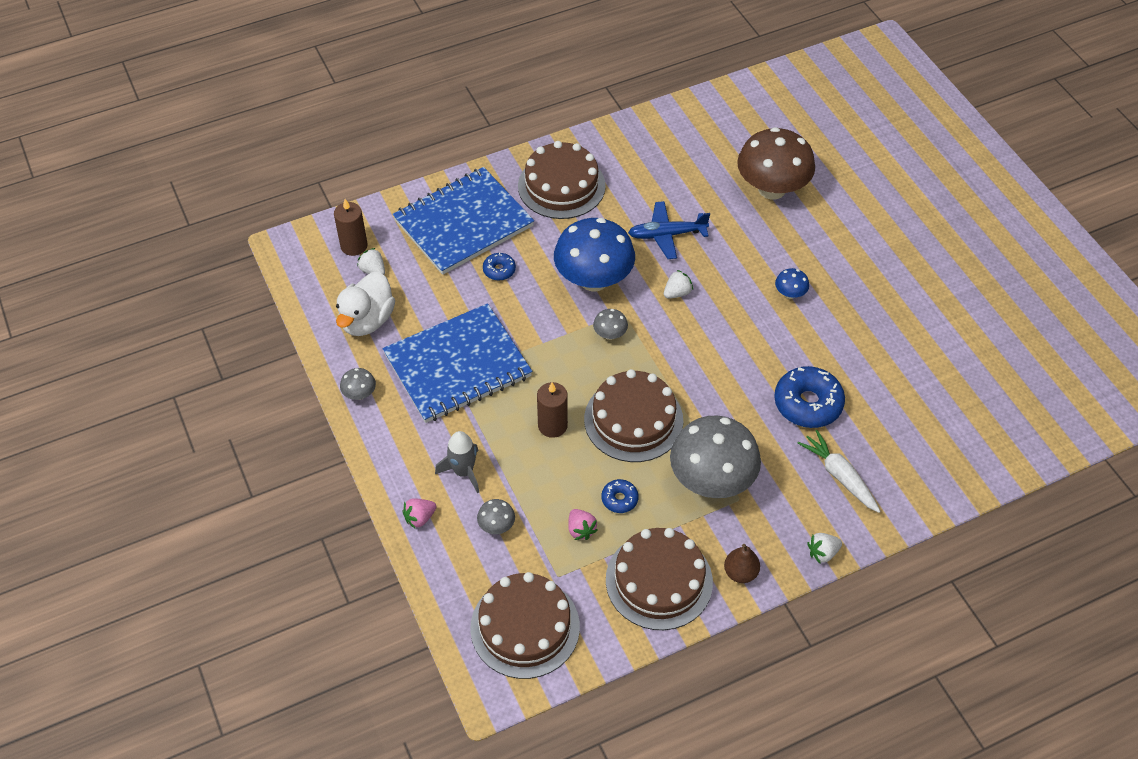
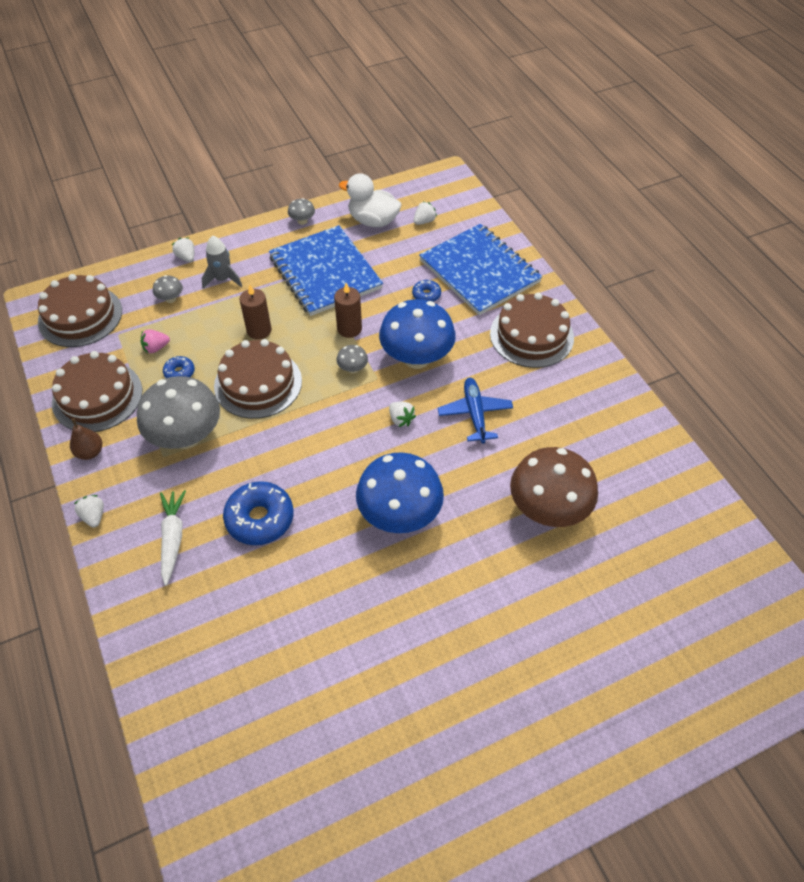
camera: 90 degrees right, 0 degrees up
(354, 246) = (450, 209): brown candle -> brown candle (349, 329)
(420, 518) = (186, 257): pink strawberry -> white strawberry
(790, 294) = (399, 514): blue mushroom -> blue mushroom, size x2.39
(839, 476) = (173, 538): white carrot -> white carrot turned 60 degrees counterclockwise

